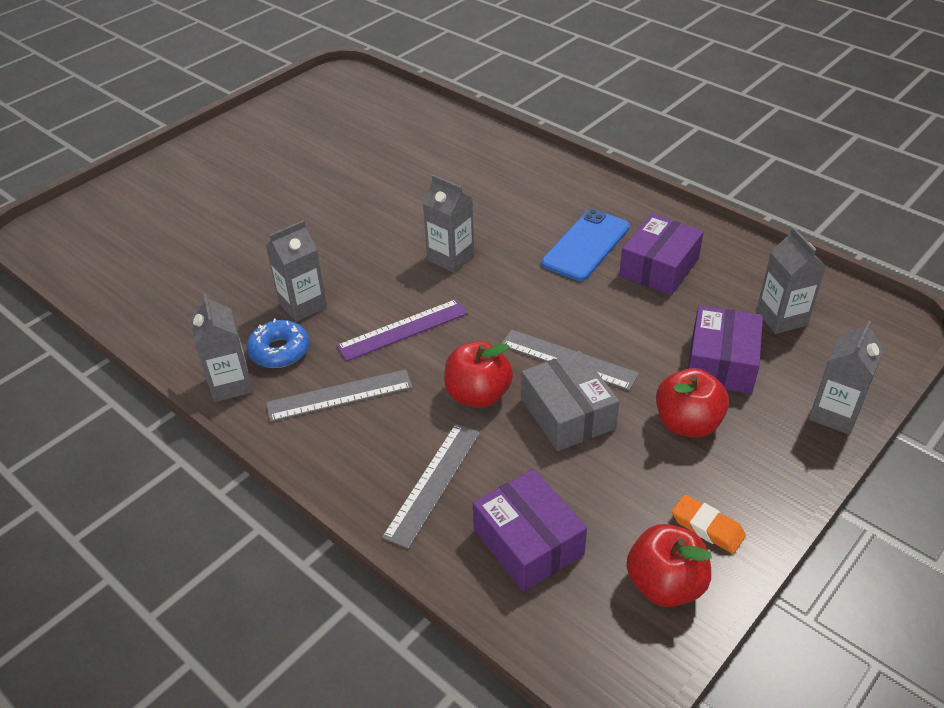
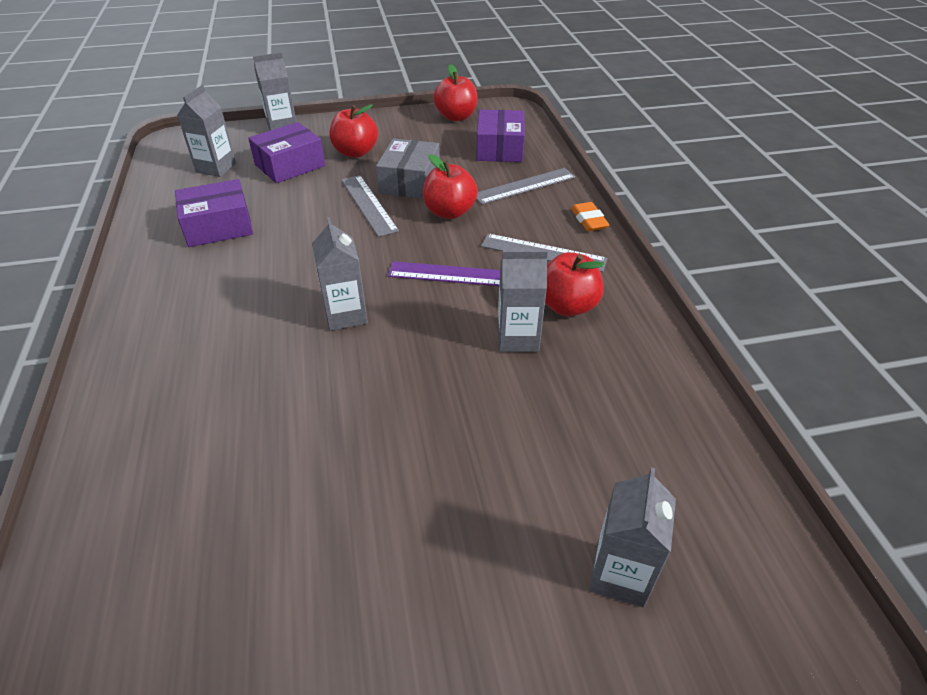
camera: 145 degrees left, 0 degrees up
(231, 384) = (624, 299): grey carton -> grey carton (620, 574)
(279, 351) = (567, 306): blue donut -> red apple
(586, 245) = (232, 268): blue phone -> none
(707, 527) = (410, 122): orange eraser -> orange eraser (588, 220)

